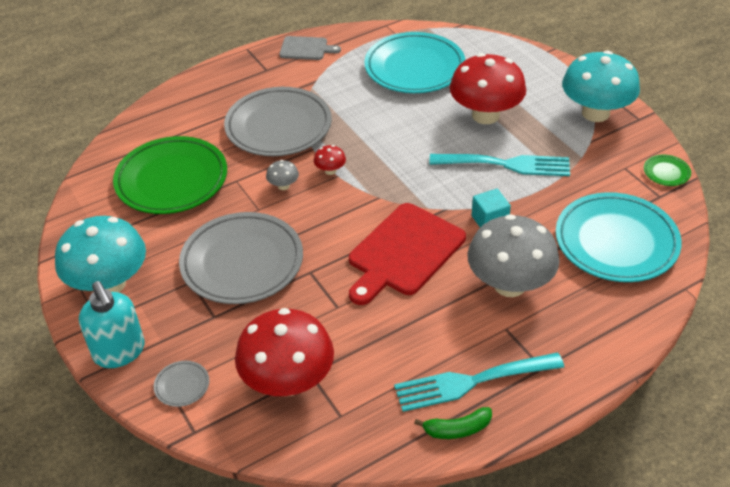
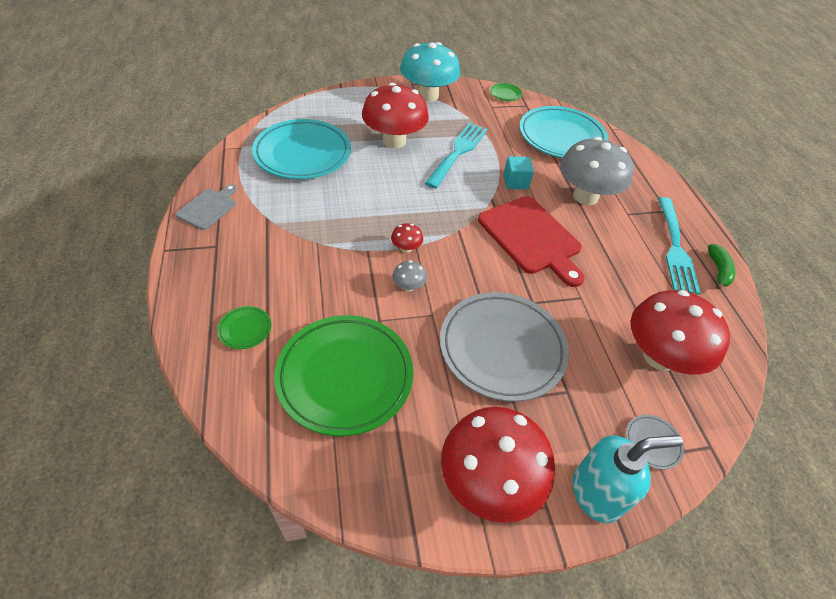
camera: 75 degrees left, 5 degrees up
(109, 284) = (488, 481): turquoise mushroom -> red mushroom
(192, 116) = (245, 329): none -> green plate
(278, 127) = (317, 264): grey plate -> none

